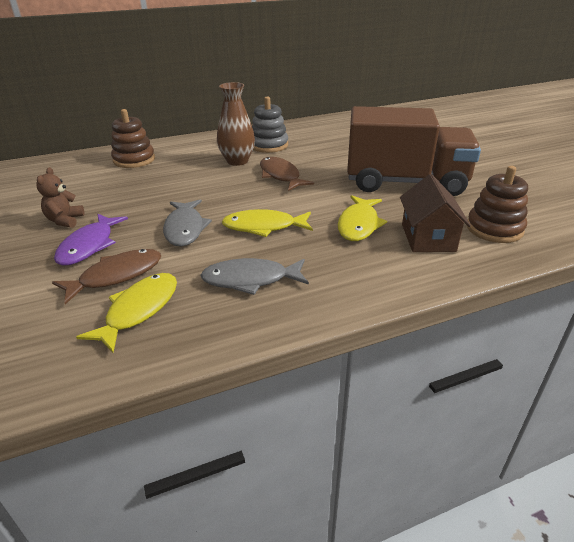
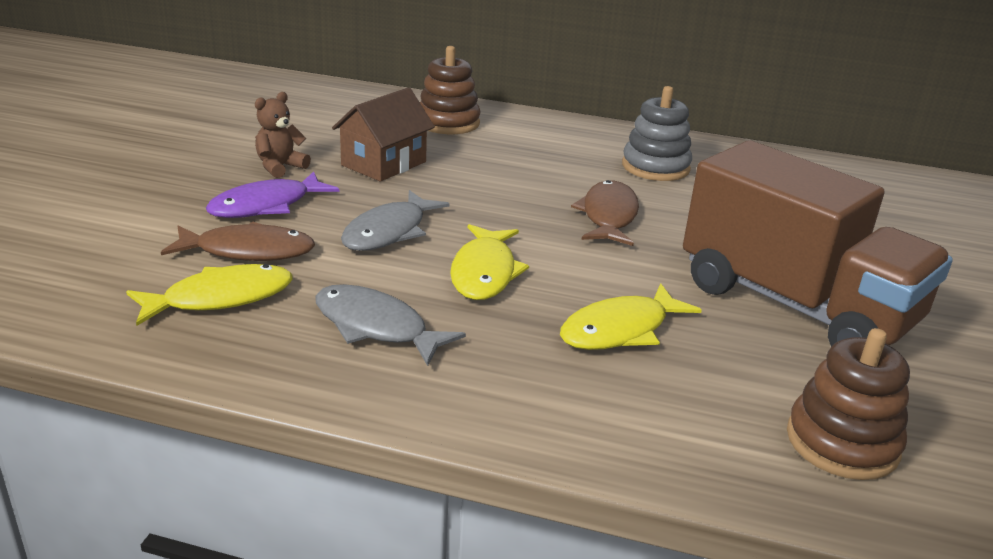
camera: 35 degrees right, 5 degrees down
(237, 161) = (577, 173): brown vase -> none
(263, 227) = (484, 273): yellow fish -> yellow fish turned 120 degrees counterclockwise
(428, 237) = (700, 398): brown house -> brown house (384, 163)

